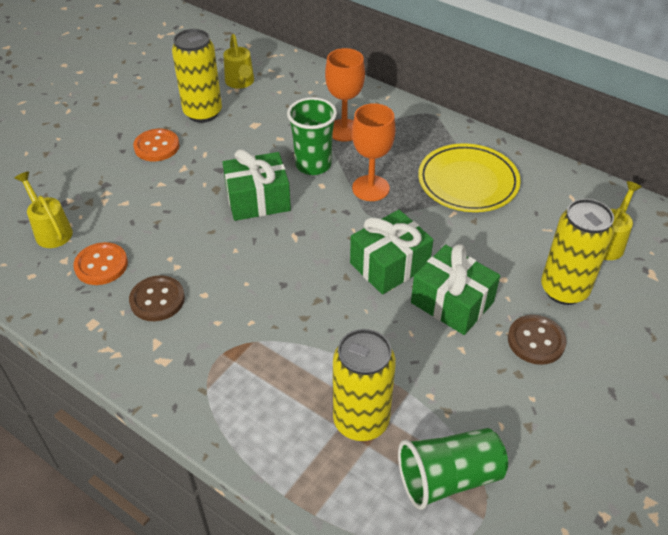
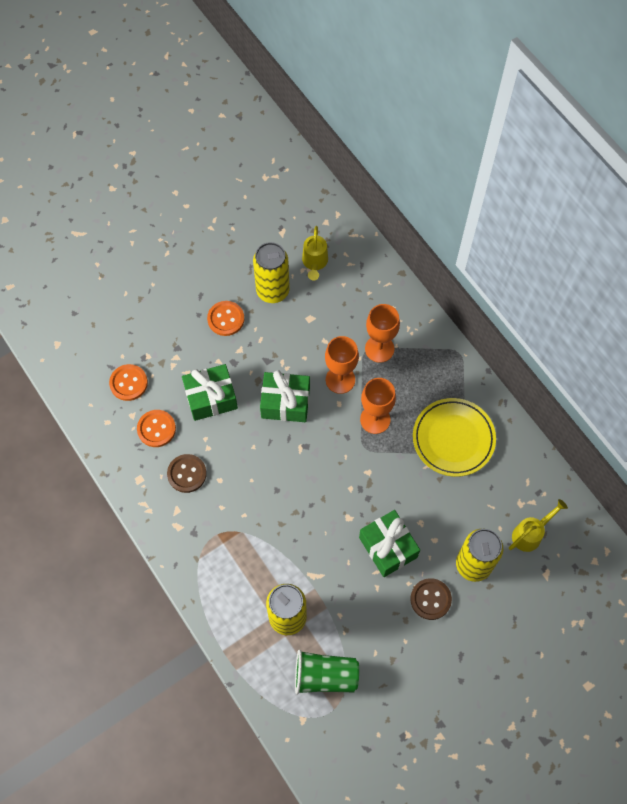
camera: 20 degrees right, 20 degrees up
(51, 230) = (128, 383): yellow watering can -> orange button
(313, 165) = (340, 380): green cup -> orange goblet
(389, 265) = (358, 499): green gift -> green gift (211, 398)

